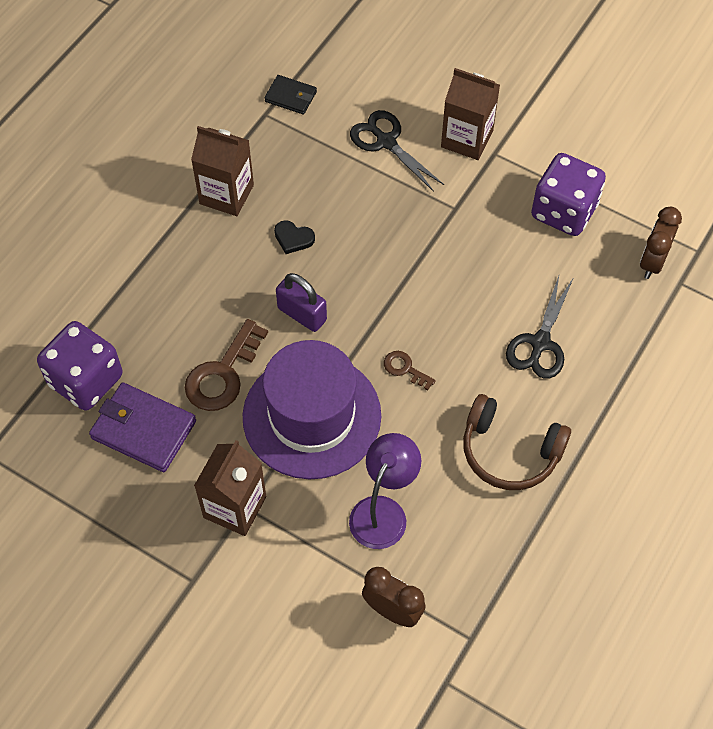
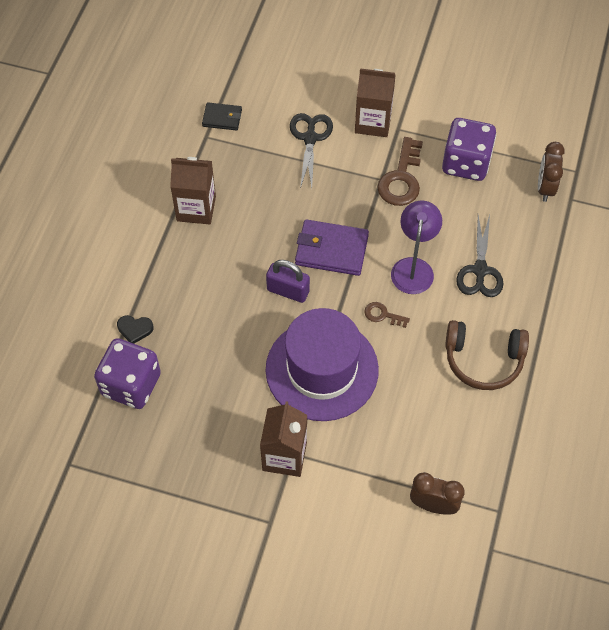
camera: 15 degrees left, 0 degrees up
(143, 430) = (191, 413): purple wallet -> purple wallet (331, 250)
(223, 374) = (240, 353): brown key -> brown key (401, 178)
(293, 238) = (261, 232): black heart -> black heart (135, 329)
(383, 511) = (401, 430): purple lamp -> purple lamp (413, 267)
(386, 142) = (310, 138): black scissors -> black scissors turned 60 degrees clockwise

